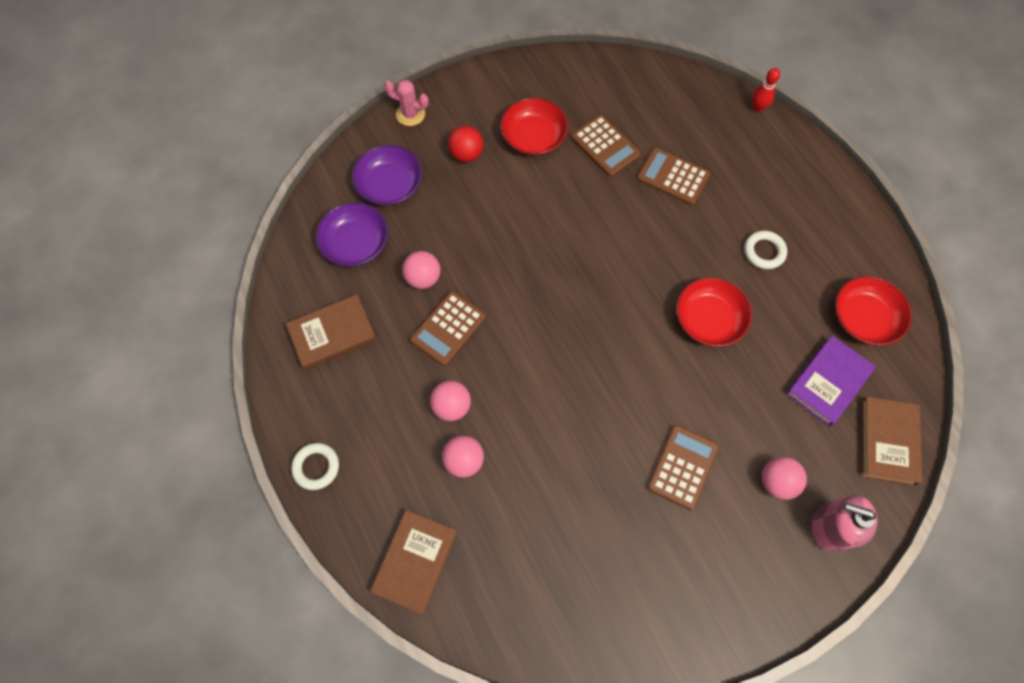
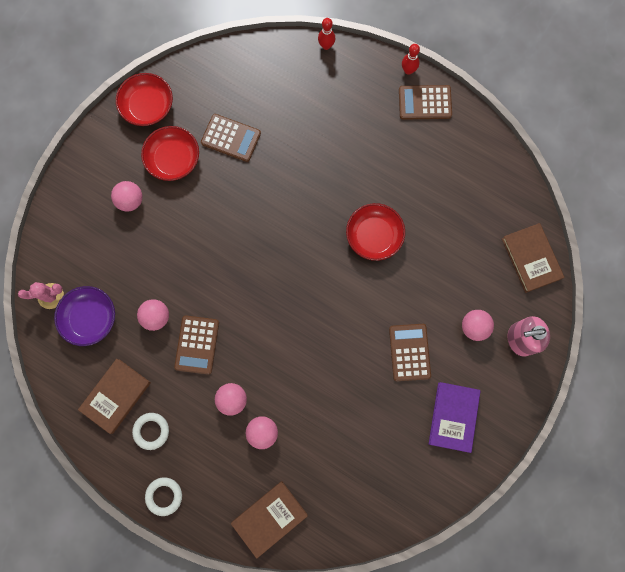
camera: 30 degrees left, 10 degrees up
(390, 185) = (87, 257): purple bowl -> none
(410, 114) = (67, 190): pink cactus -> pink cactus (50, 296)
(415, 561) = (269, 518): brown book -> brown book turned 60 degrees clockwise
(466, 154) = (130, 201): red ball -> pink ball
(673, 177) = (293, 137): brown calculator -> brown calculator (425, 102)
(764, 252) = (386, 162): white ring -> white ring (151, 431)
(828, 382) = (474, 237): purple book -> purple book (453, 417)
(838, 172) = (408, 70): none -> red bowling pin
(863, 318) = (476, 177): red bowl -> red bowl (148, 106)

